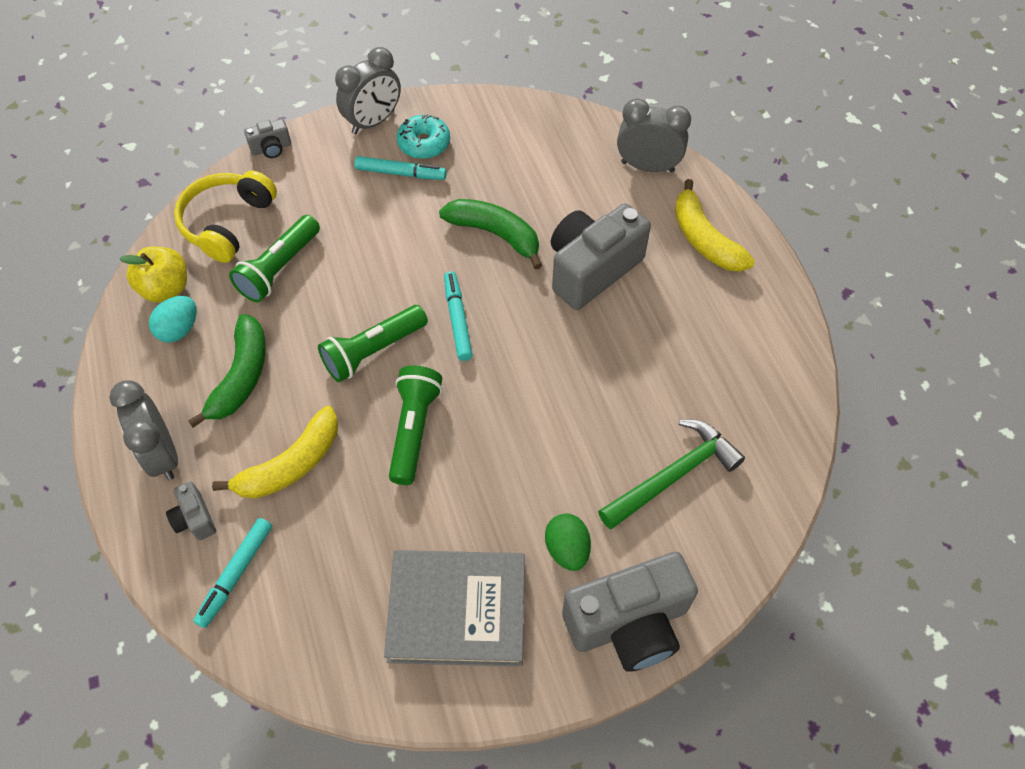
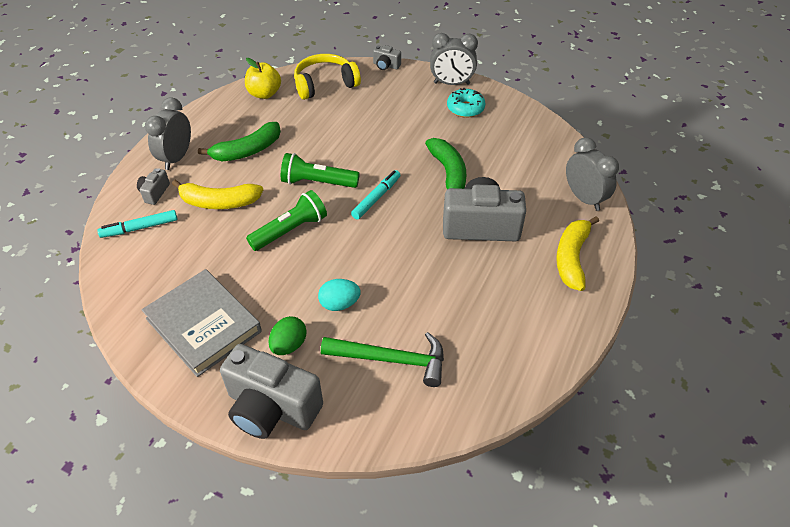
camera: 45 degrees right, 10 degrees down
(179, 329) = (248, 113): turquoise egg -> turquoise egg (339, 304)
(279, 268) = (322, 118): green flashlight -> none
(400, 173) = (435, 114): turquoise marker -> none

